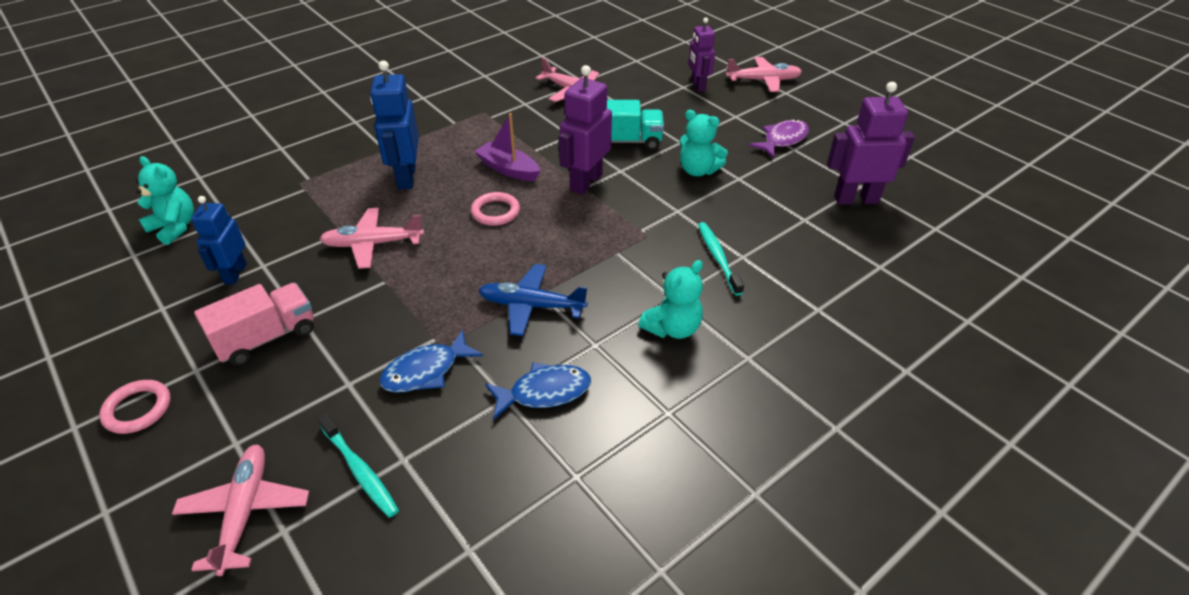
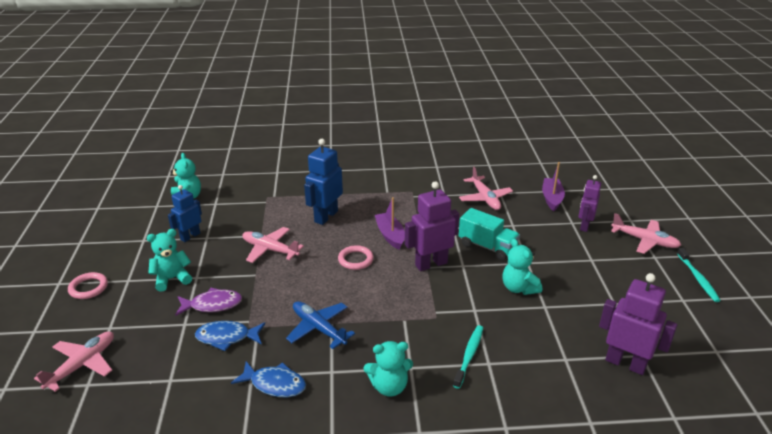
camera: 35 degrees right, 10 degrees down
(266, 338) = (172, 279): pink truck -> turquoise teddy bear
(359, 470) = (146, 373): turquoise toothbrush -> turquoise toothbrush (698, 278)
(641, 69) = (551, 198): none -> purple boat
(782, 140) = (611, 292): purple fish -> purple fish (212, 305)

